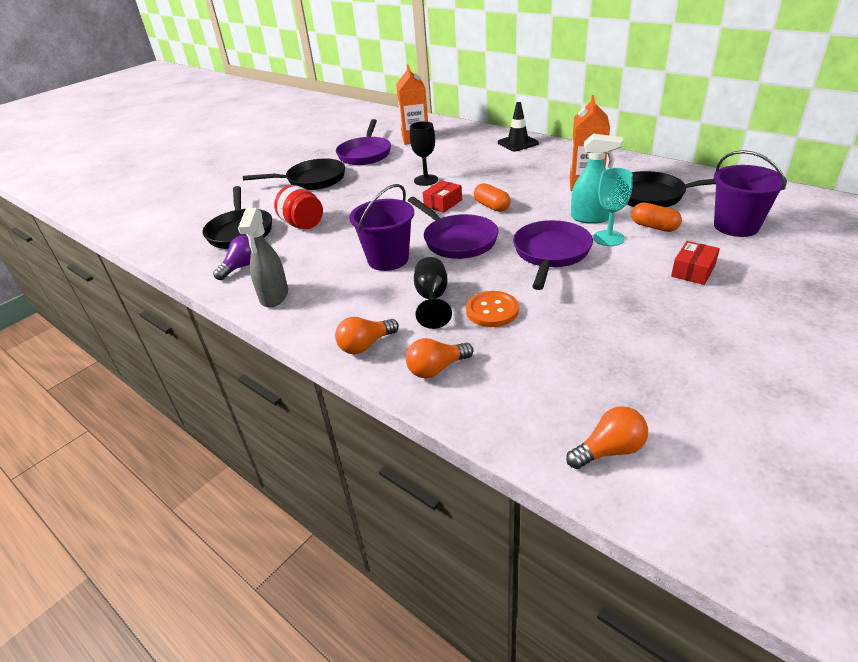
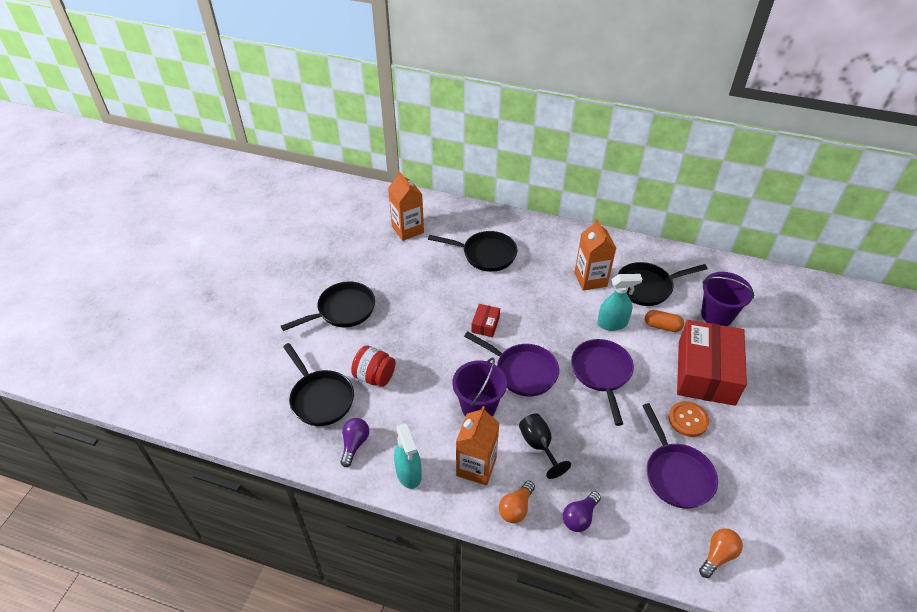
camera: 25 degrees left, 10 degrees up
(274, 296) = (409, 473): grey spray bottle -> turquoise spray bottle
(348, 303) = (476, 467): none -> orange carton
(365, 154) = (371, 261): purple pan -> purple pan (676, 474)
(426, 180) = (453, 294): black goblet -> none
(436, 369) = (580, 517): orange light bulb -> purple light bulb
(480, 159) = (485, 254): none -> black pan
(491, 206) = (528, 322): orange capsule -> none
(492, 310) = (589, 447): orange button -> orange button (688, 420)
(518, 143) = (508, 226): black traffic cone -> none
(608, 238) = (635, 346): turquoise goblet -> none
(693, 271) = (706, 372): red box -> red box, size x2.38

